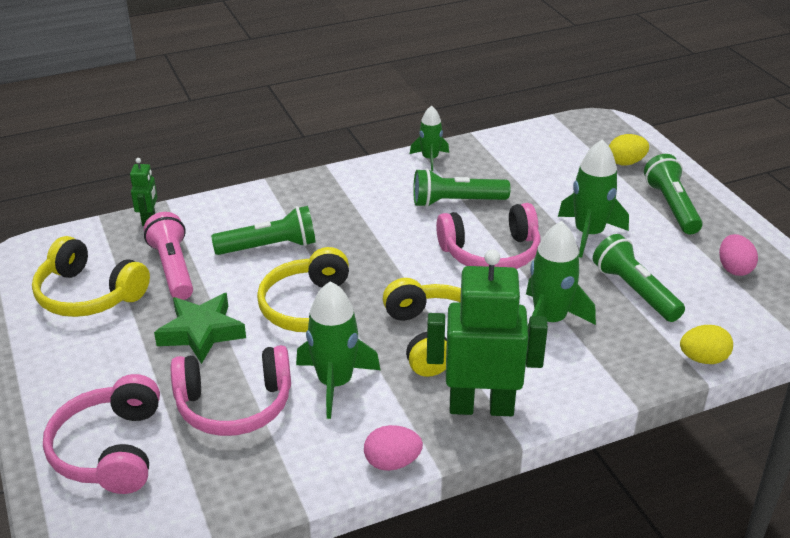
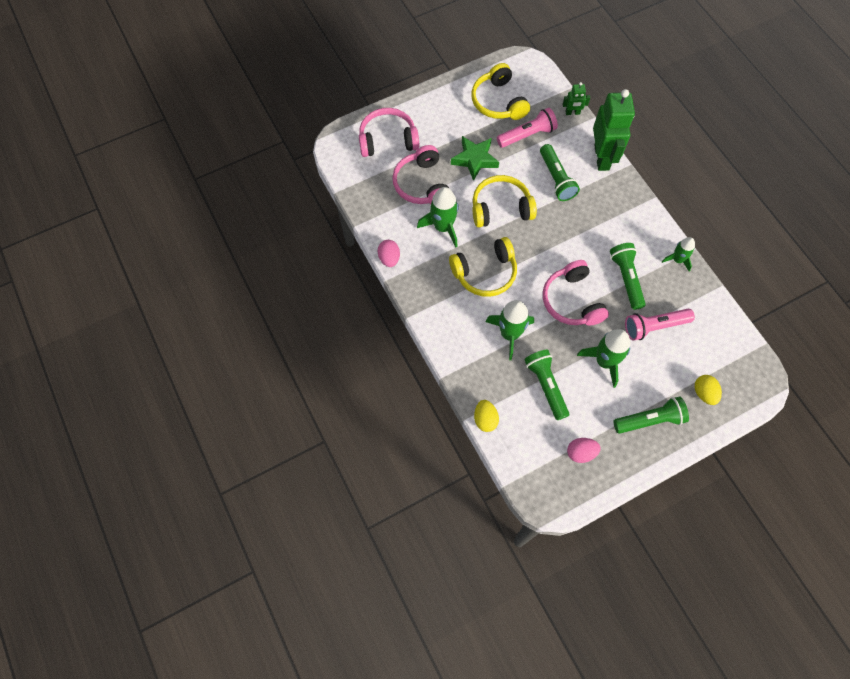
camera: 85 degrees right, 30 degrees up
(88, 295) = (498, 102): yellow headphones -> yellow headphones turned 45 degrees counterclockwise
(481, 406) = (432, 298): green robot -> green robot (602, 157)
(532, 188) = (654, 326): none -> pink flashlight
(634, 291) = (546, 386): green flashlight -> green flashlight turned 75 degrees counterclockwise

